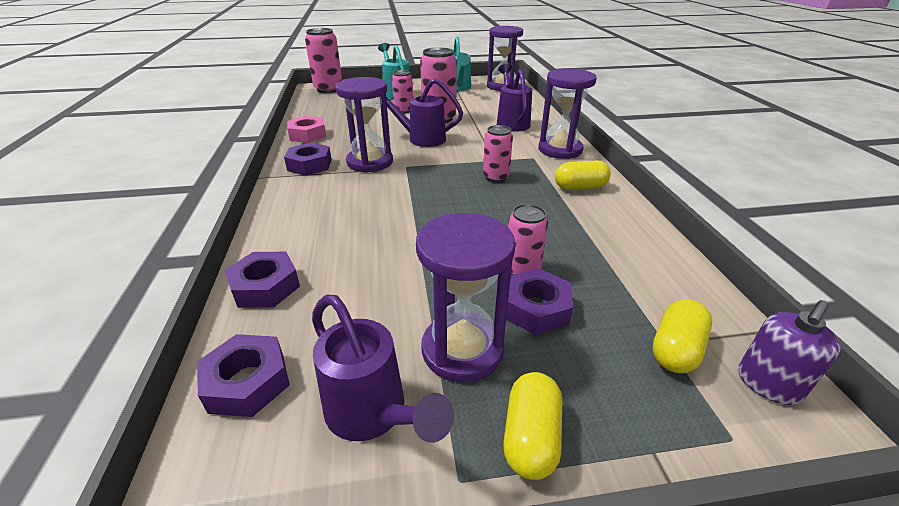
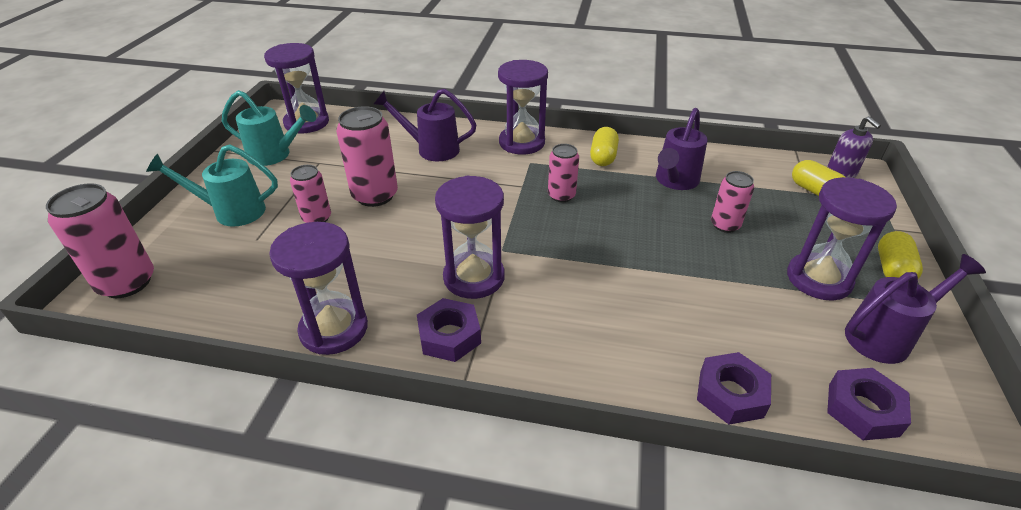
camera: 70 degrees left, 5 degrees up
(308, 135) = (334, 329): pink nut -> purple hourglass
(420, 139) = (429, 223): purple watering can -> purple watering can (674, 182)
(531, 437) = (892, 269): yellow capsule -> yellow capsule turned 75 degrees clockwise
(536, 308) = (773, 232): purple nut -> none

